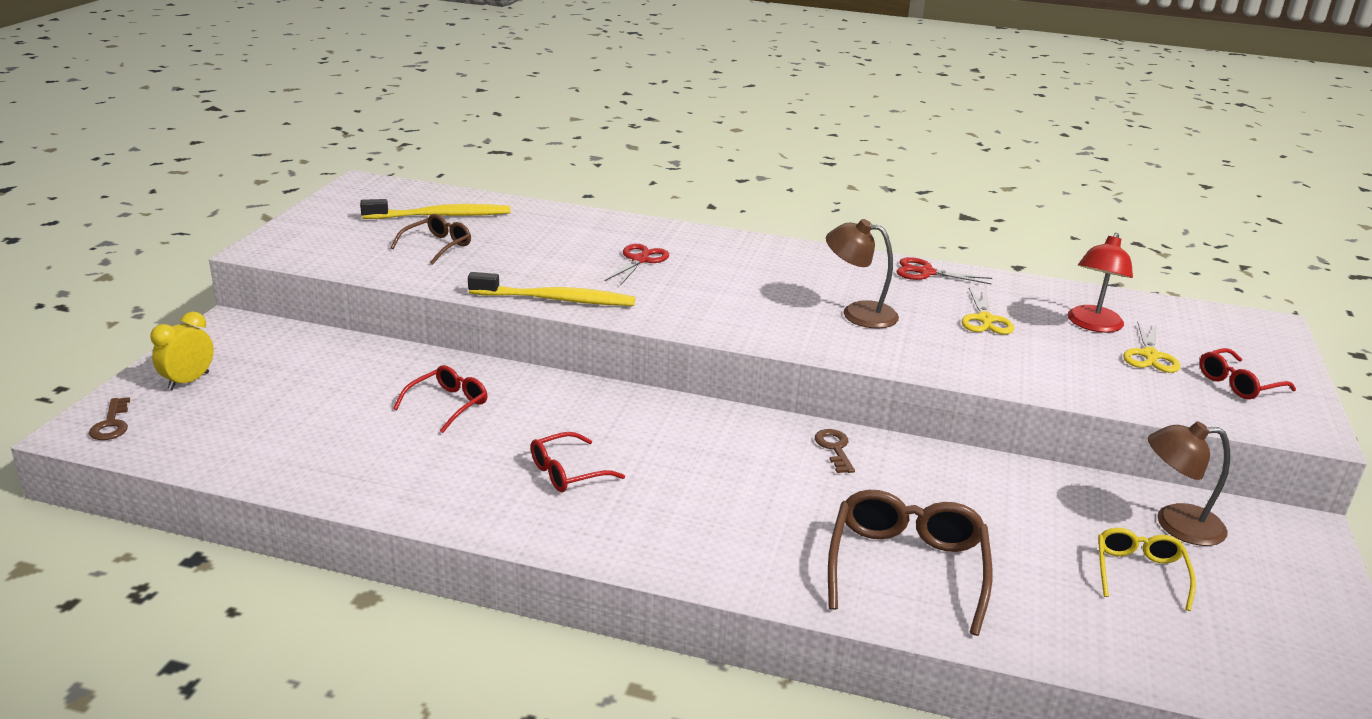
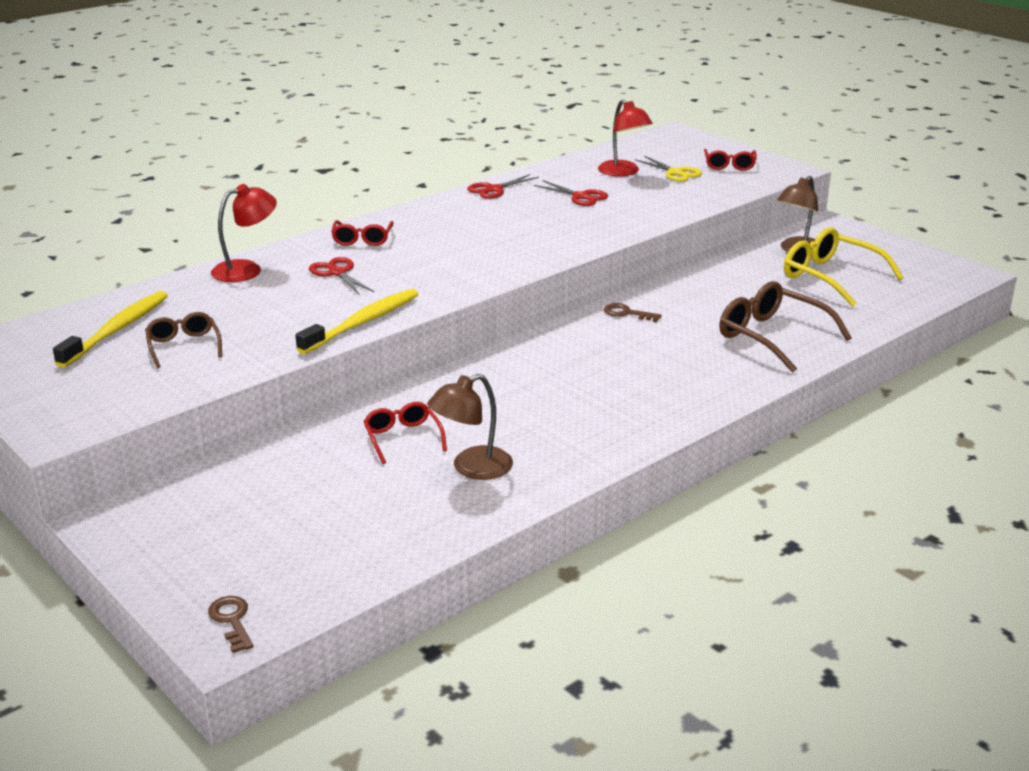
camera: 55 degrees left, 0 degrees up
(111, 424) = (232, 620): brown key -> brown key turned 135 degrees counterclockwise
(188, 381) = (197, 562): yellow clock -> none
(567, 472) = (557, 414): red glasses -> red glasses (362, 239)
(599, 225) = (246, 269): none -> red lamp
(858, 313) = (524, 228): brown lamp -> brown lamp (472, 468)
(985, 319) = (580, 196): yellow scissors -> red scissors
(1139, 573) = (831, 277): yellow glasses -> yellow glasses, size x1.72

